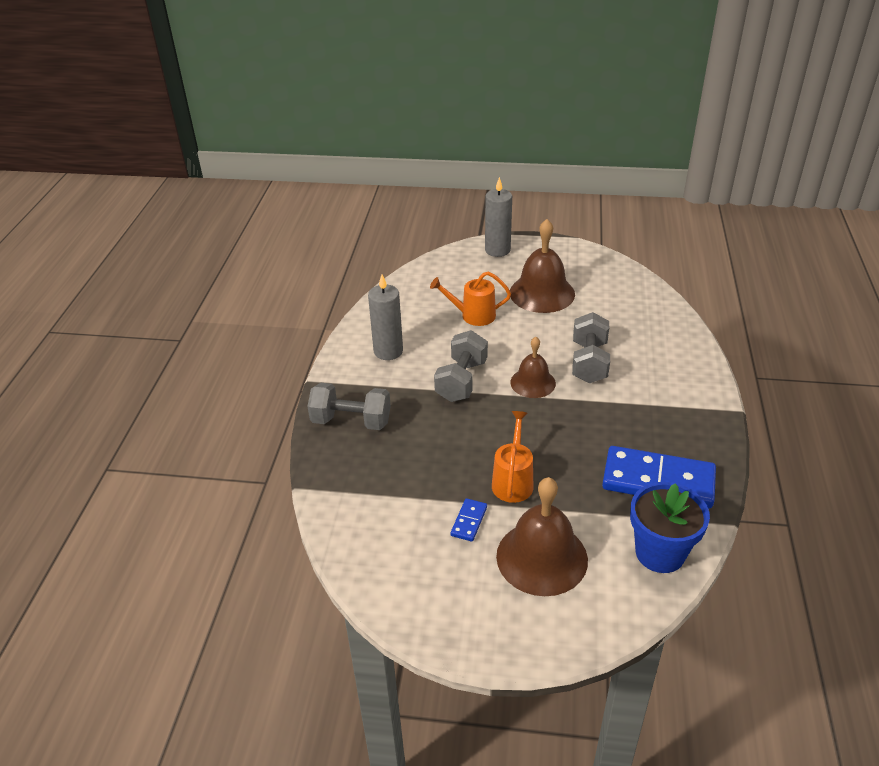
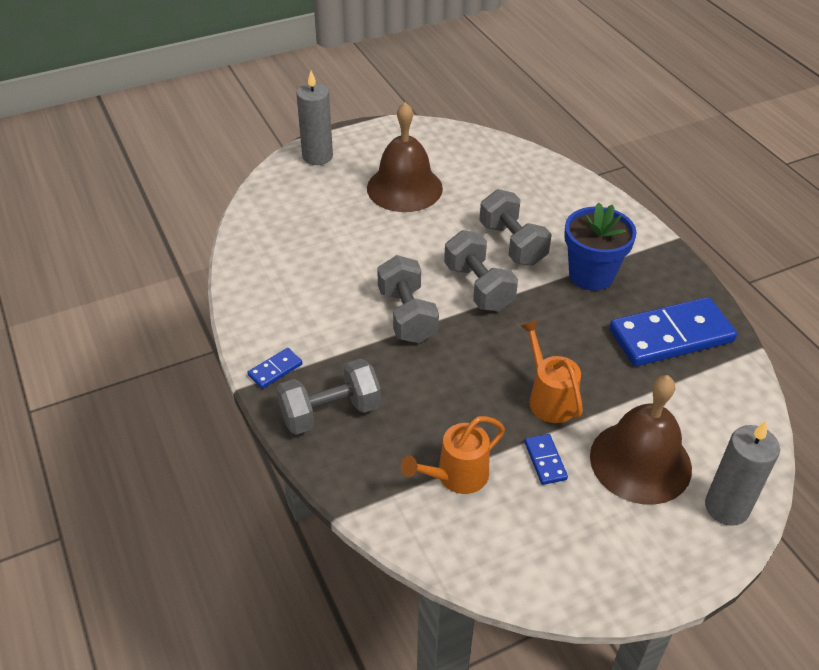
camera: 35 degrees left, 5 degrees up
(341, 379) = (275, 370): none -> blue domino
(388, 351) = (299, 315): grey candle -> grey candle (726, 507)
(473, 315) = (355, 239): orange watering can -> orange watering can (456, 476)
(533, 382) = (478, 287): brown bell -> grey dumbbell
(660, 553) = (730, 404): blue flower pot -> blue flower pot (591, 275)

